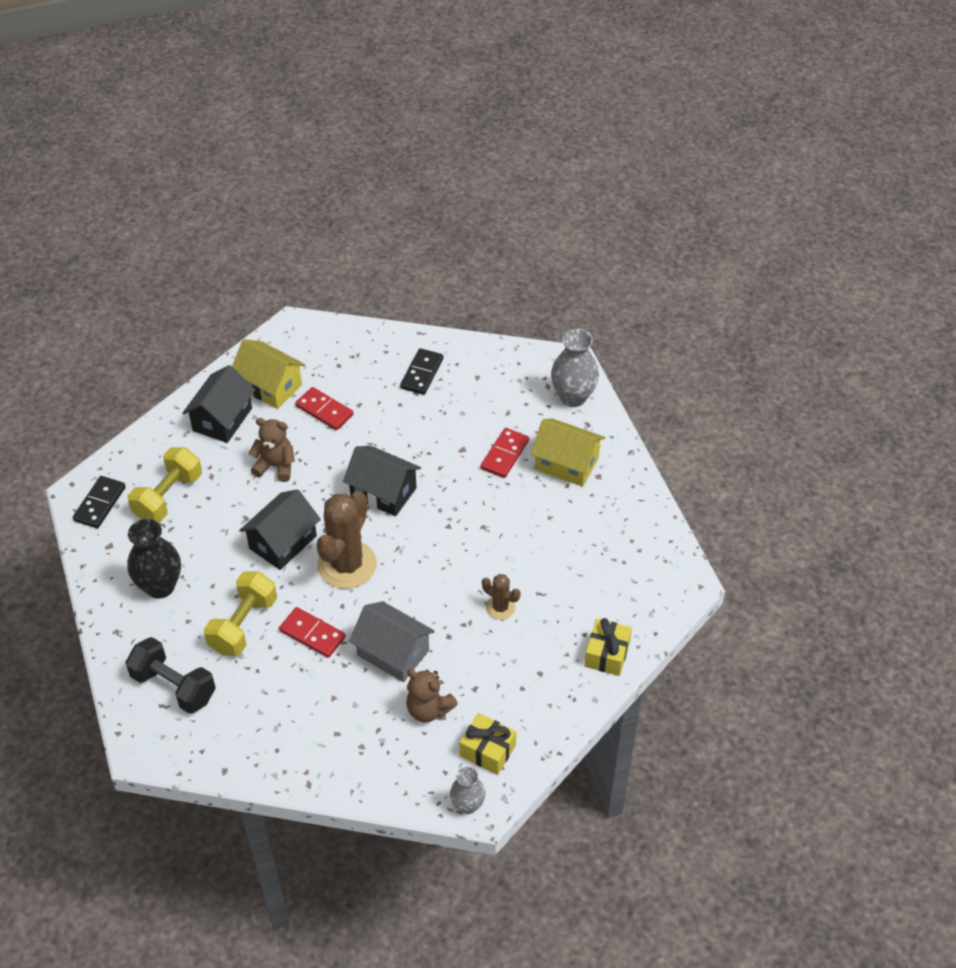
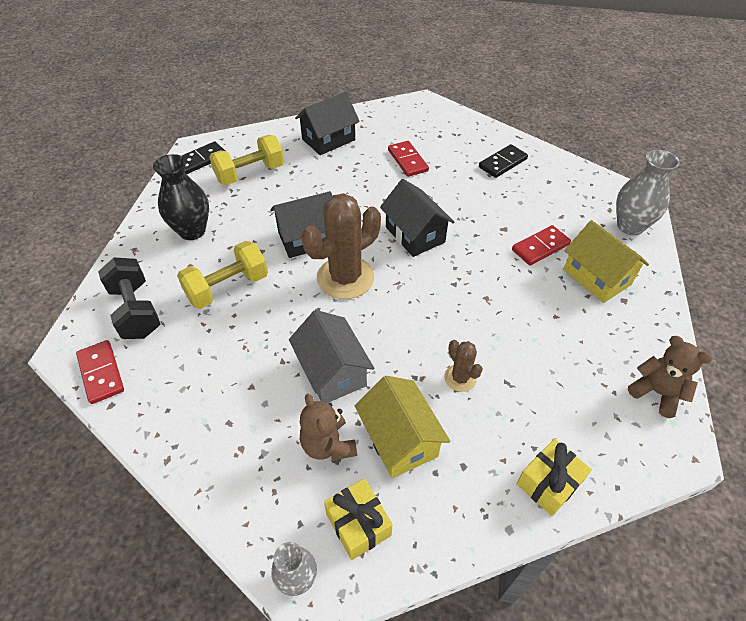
camera: 30 degrees right, 0 degrees up
(270, 386) = (378, 131): yellow house -> yellow house (399, 439)
(275, 466) = (343, 183): brown teddy bear -> brown teddy bear (656, 393)
(312, 634) = (276, 321): red domino -> red domino (101, 373)

